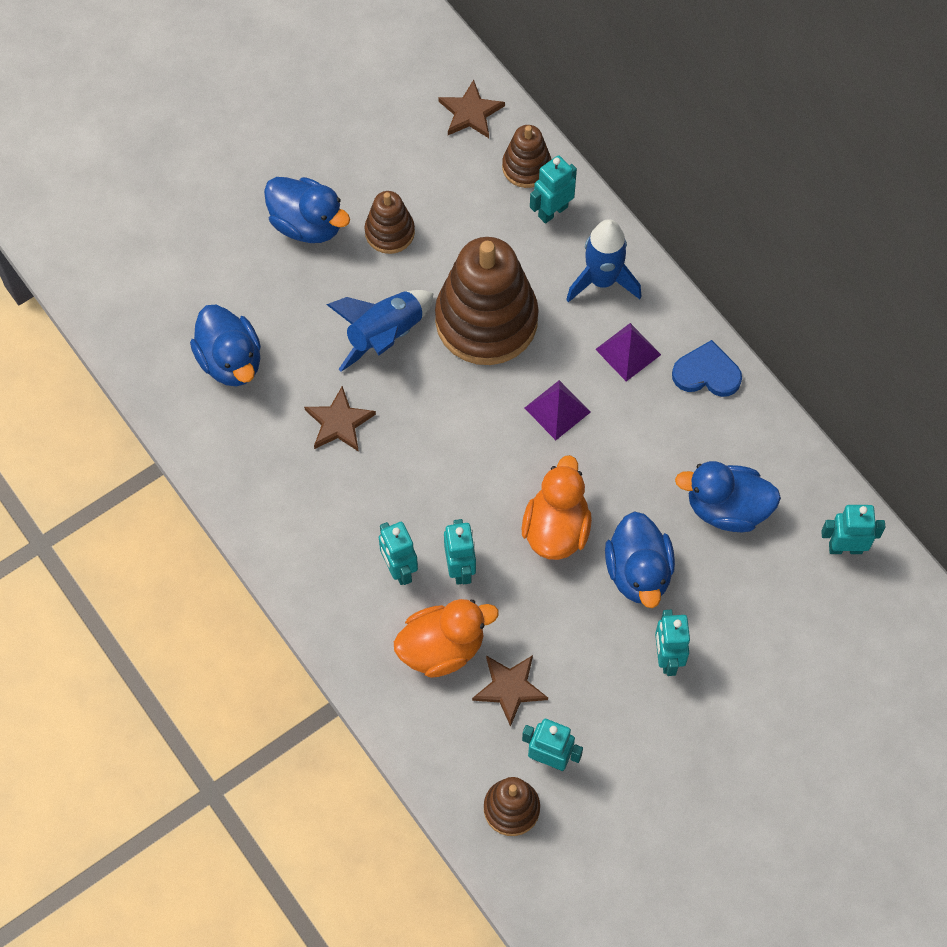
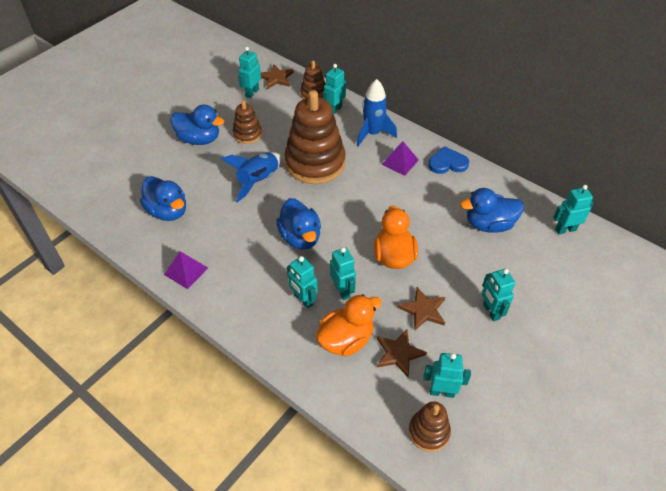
camera: 15 degrees left, 15 degrees down
(339, 422) = (243, 229): brown star -> brown star (423, 310)
(419, 138) = (252, 92): none -> turquoise robot
(557, 410) = (371, 196): purple pyramid -> purple pyramid (186, 271)
(638, 572) = (452, 268): blue duck -> blue duck (300, 237)

